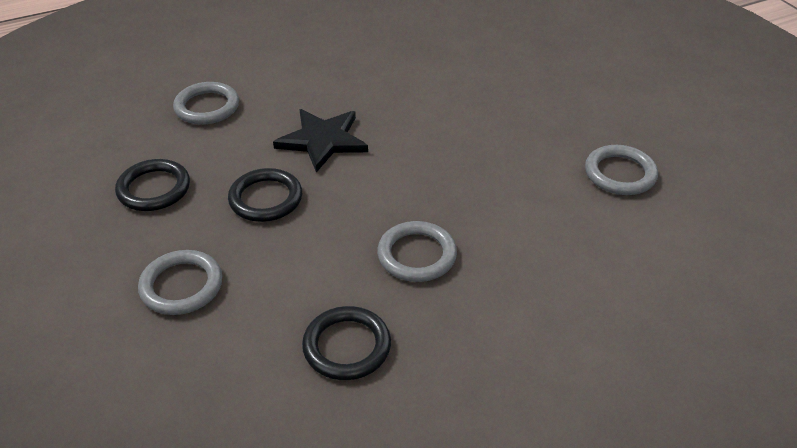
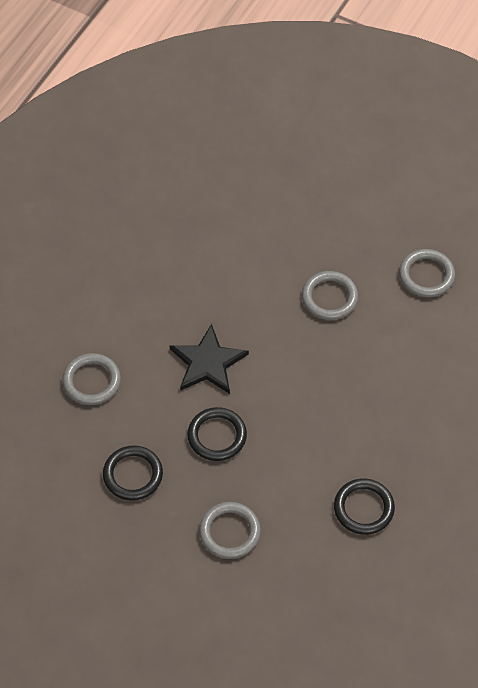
camera: 35 degrees left, 15 degrees up
(417, 255) = (351, 420): grey ring -> grey ring (329, 297)

